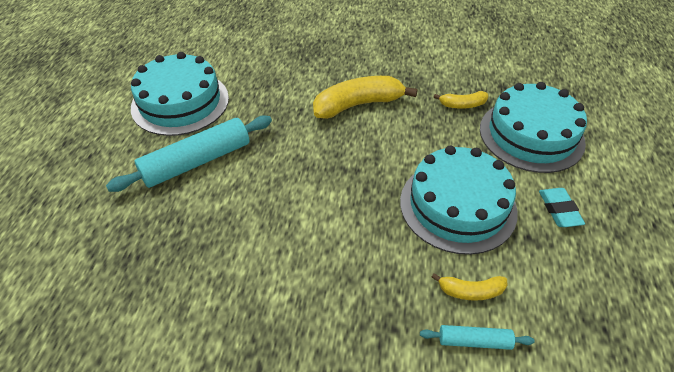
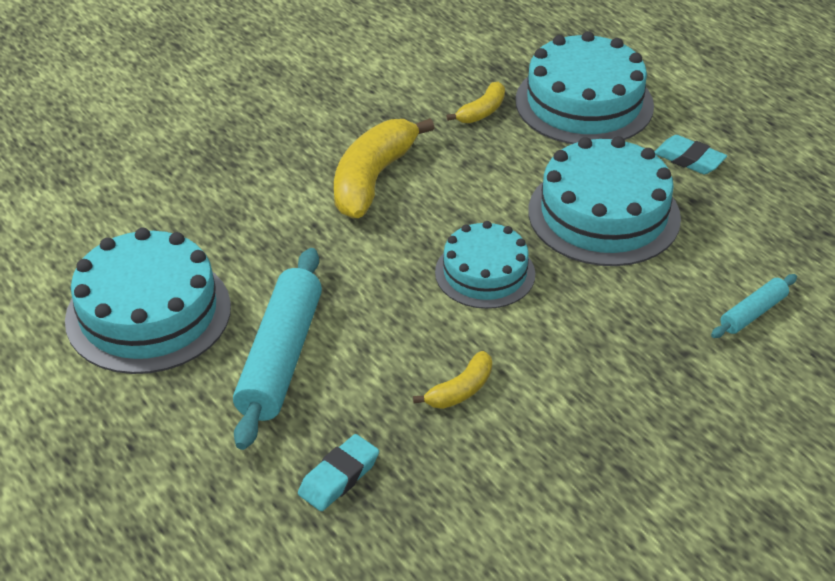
camera: 45 degrees left, 5 degrees down
(133, 241) = (339, 477): none -> turquoise eraser
(345, 191) = (485, 273): none -> turquoise cake
(470, 291) = (704, 278): yellow banana -> yellow banana (460, 390)

